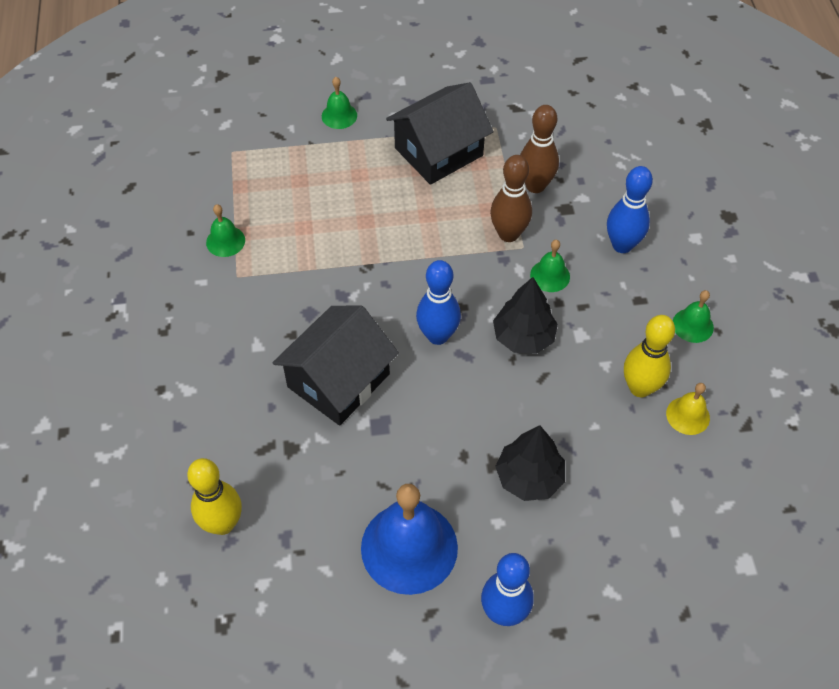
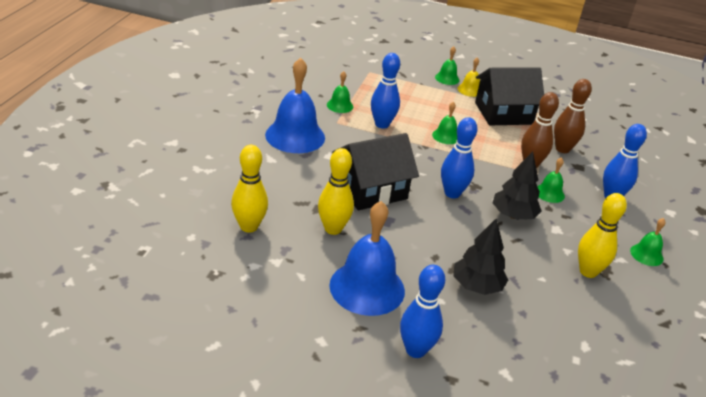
camera: 20 degrees right, 20 degrees down
(196, 330) = (295, 136): none -> blue bell
(296, 251) = (382, 124): none -> blue bowling pin
(325, 473) = (333, 229): none -> yellow bowling pin
(386, 233) = (446, 136): none -> green bell
(688, 415) = (619, 300): yellow bell -> yellow bell (469, 90)

